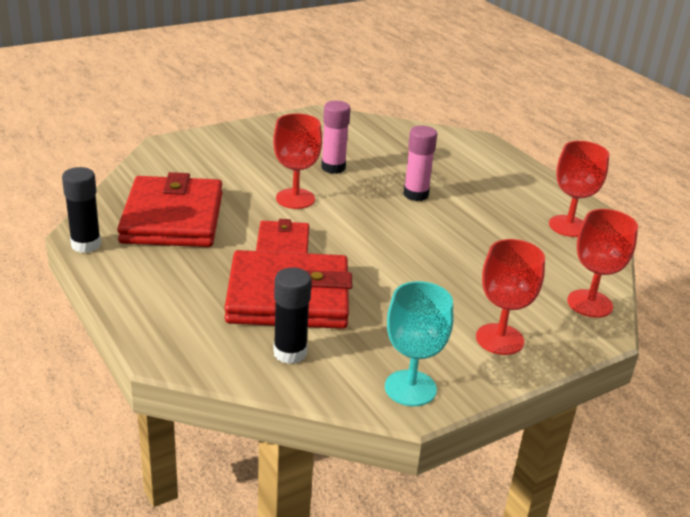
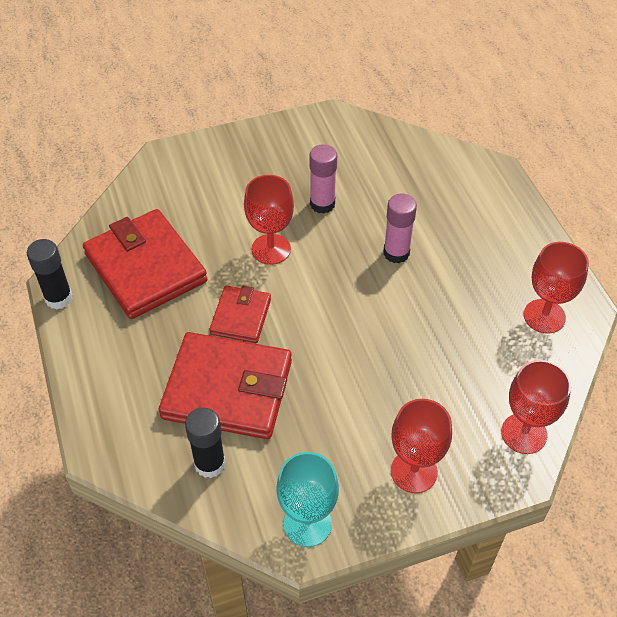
camera: 15 degrees right, 20 degrees up
(173, 218) = (145, 268): red wallet -> red wallet turned 45 degrees counterclockwise

